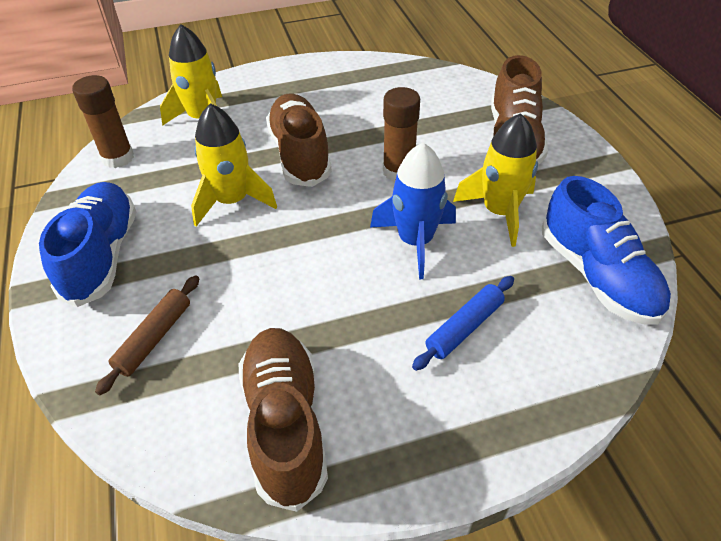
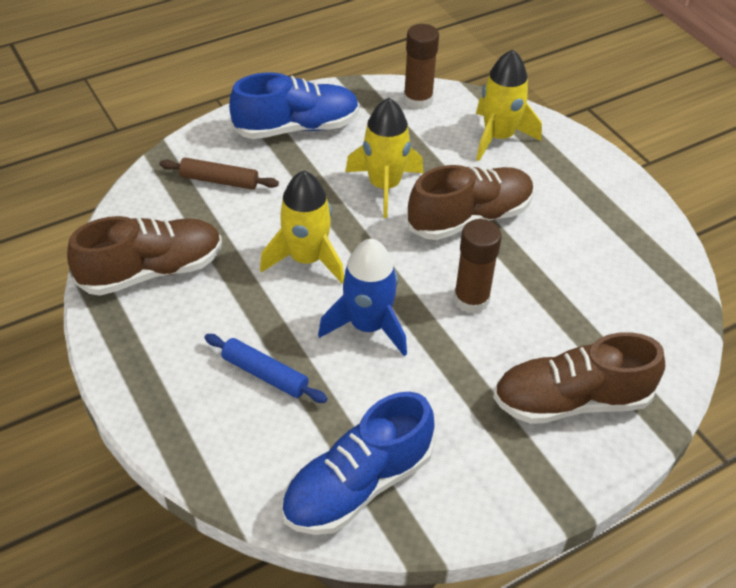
camera: 75 degrees right, 0 degrees up
(499, 212) = (433, 393): yellow rocket -> yellow rocket (307, 259)

